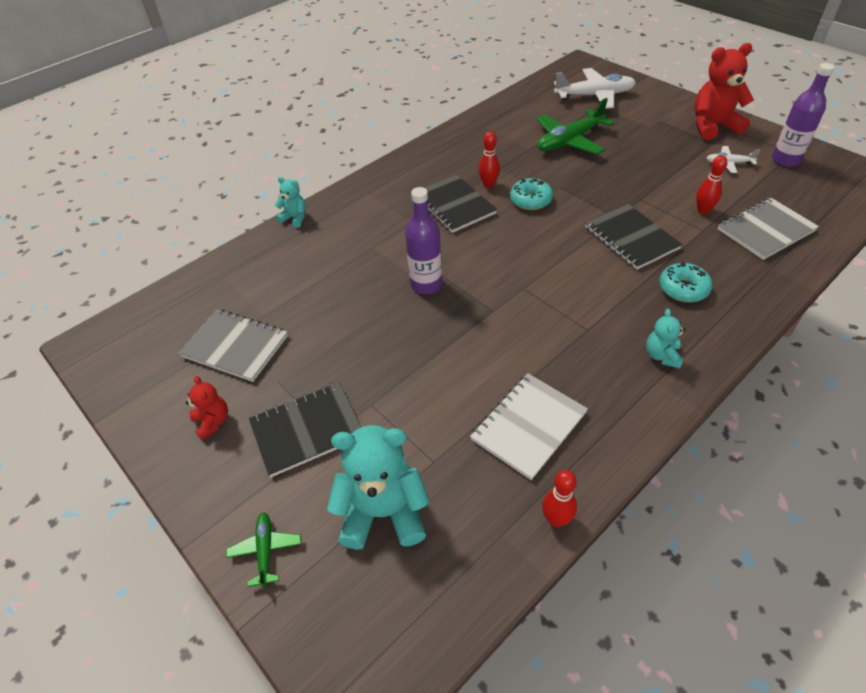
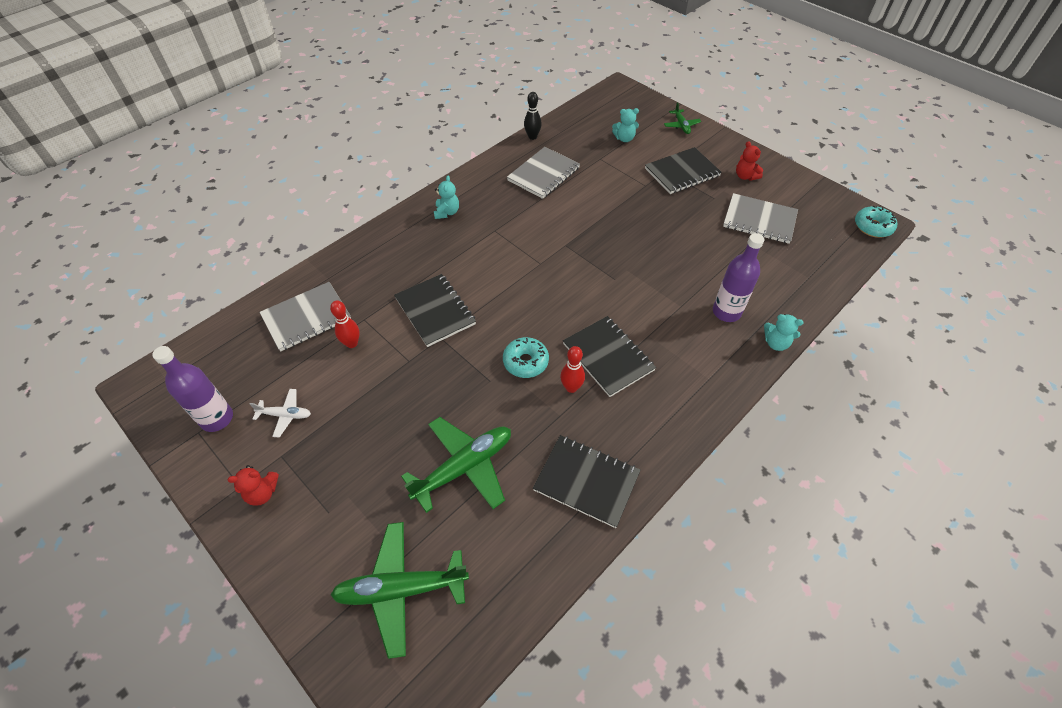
camera: 175 degrees right, 5 degrees up
(383, 512) = (624, 138): turquoise teddy bear -> turquoise teddy bear, size x0.51
(426, 284) = (623, 267): purple bottle -> purple bottle (726, 312)
(478, 137) = (586, 481): none -> black notebook
(529, 426) = (543, 174): white notebook -> grey notebook
(556, 519) = (532, 137): red bowling pin -> black bowling pin
(594, 96) = (400, 589): white plane -> green plane
(683, 289) = (410, 261): turquoise donut -> turquoise donut (872, 227)
(713, 126) = (262, 493): red teddy bear -> red teddy bear, size x0.51

